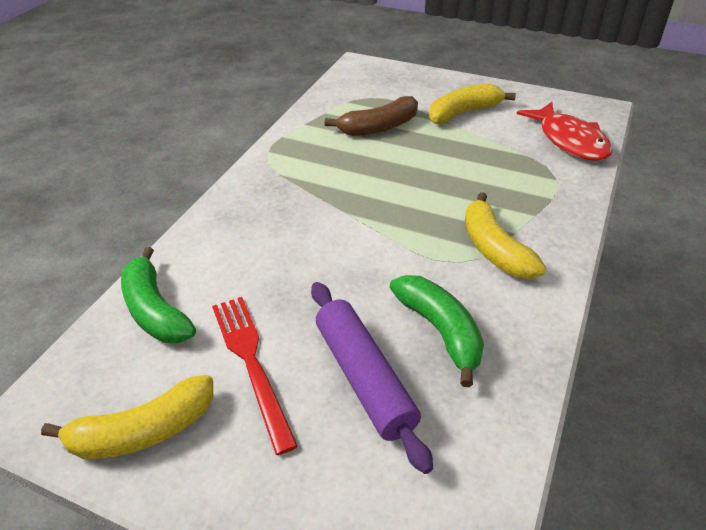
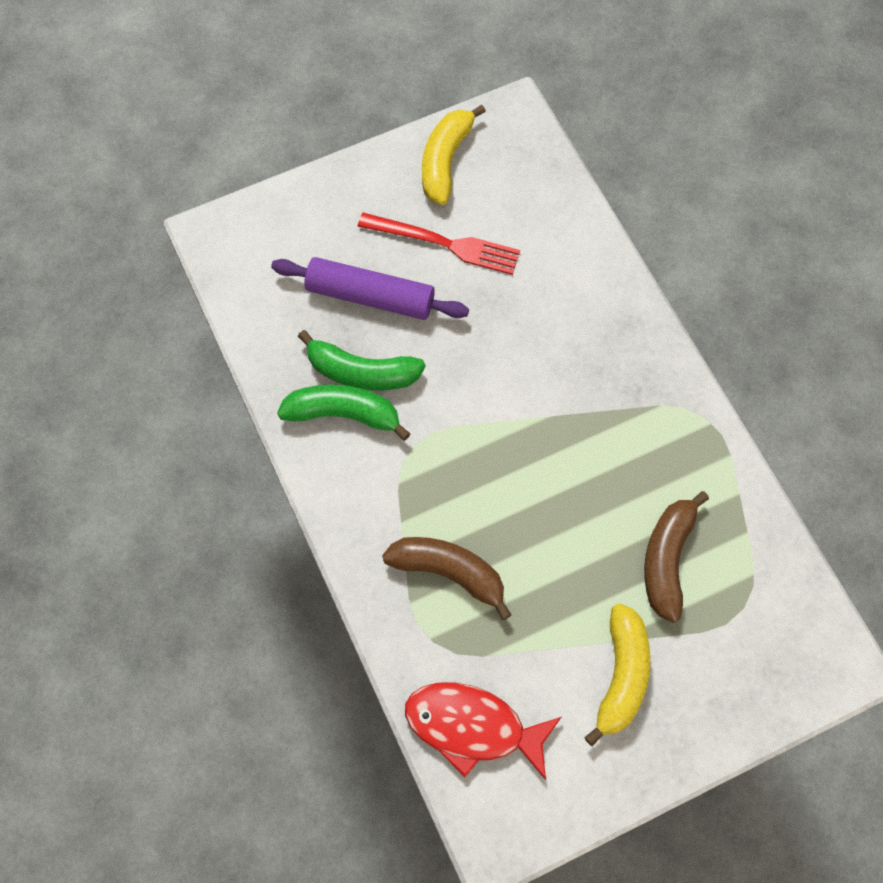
camera: 130 degrees right, 25 degrees up
(155, 310) = (550, 217): green banana -> green banana (344, 414)
(494, 249) = (399, 487): yellow banana -> none
(510, 194) = (449, 573): none -> brown banana

